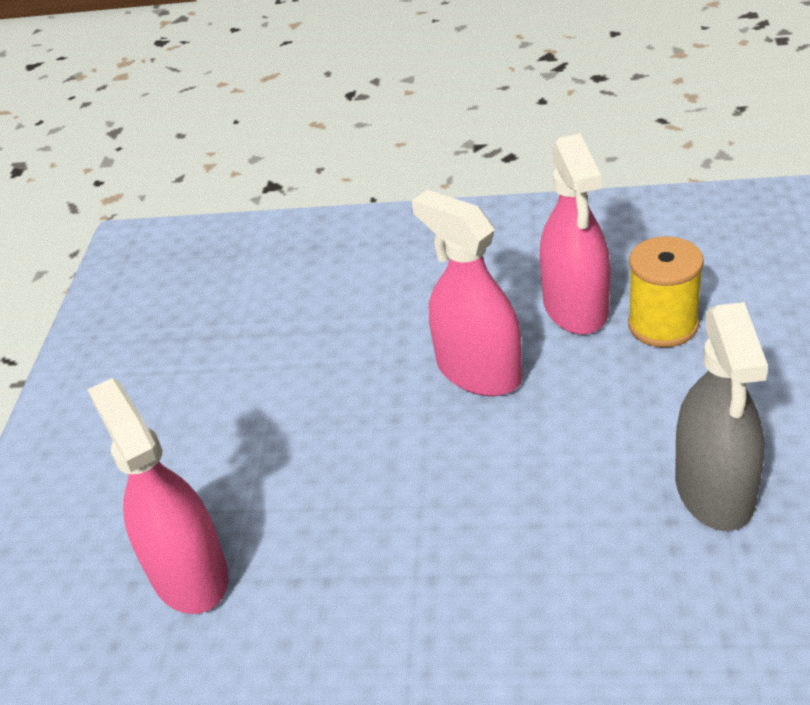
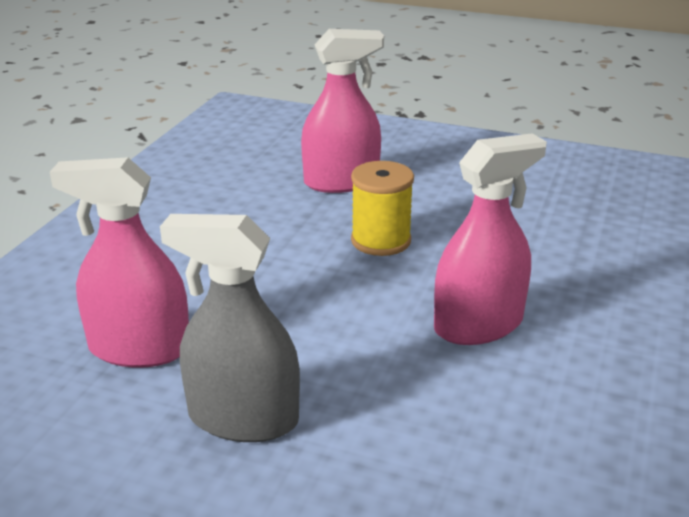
camera: 100 degrees right, 10 degrees down
(575, 307) = (553, 408): pink spray bottle -> pink spray bottle (139, 348)
(663, 325) = (494, 465): yellow spool -> yellow spool (381, 241)

